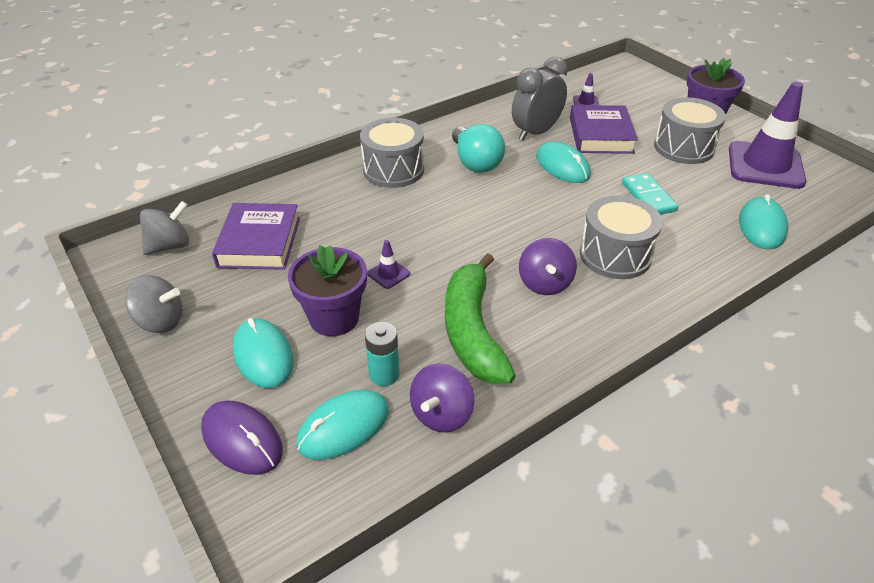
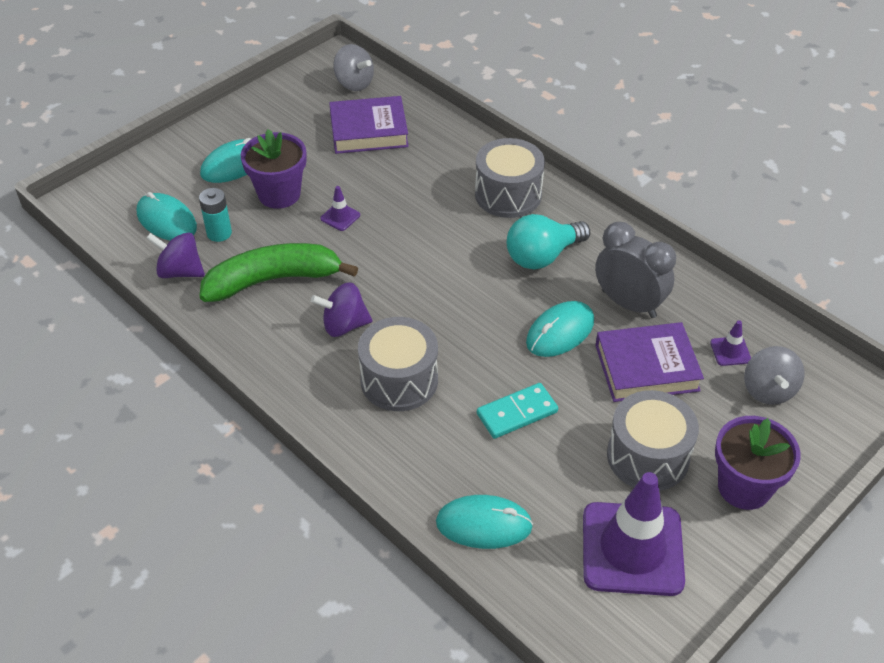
camera: 80 degrees right, 5 degrees up
(161, 321) = (265, 104): grey spinning top -> grey spinning top (768, 390)
(242, 439) = (154, 173): purple mouse -> none

